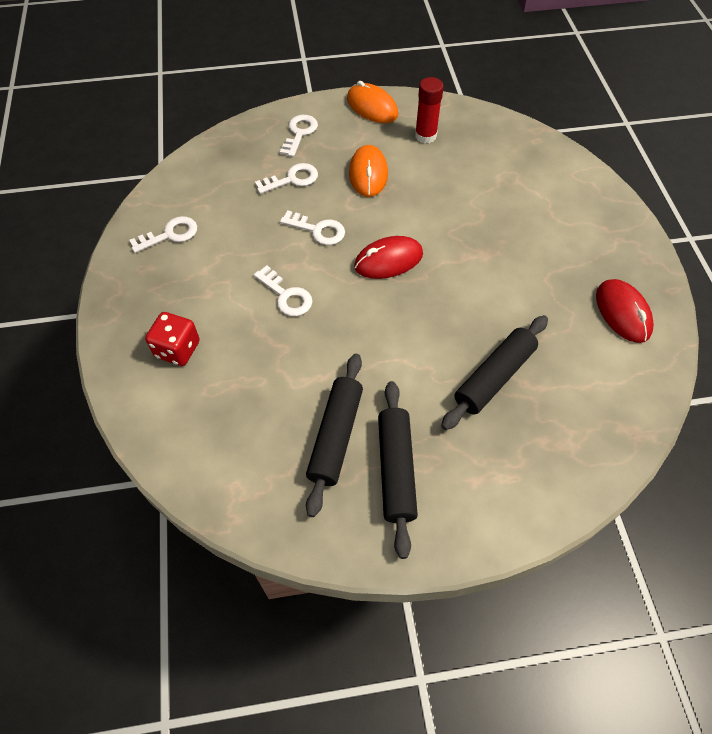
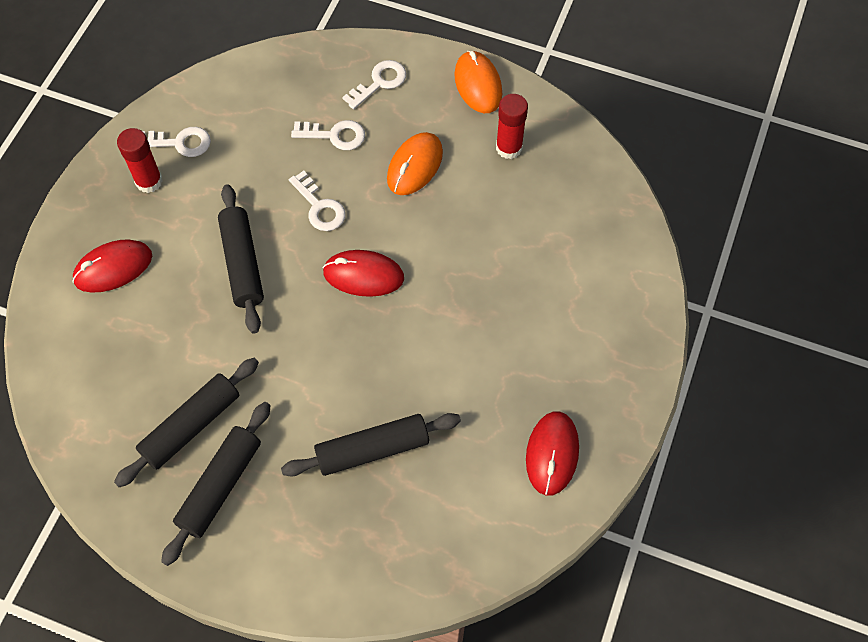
camera: 30 degrees right, 5 degrees up
(163, 272) = (149, 181): none -> red glue stick
(177, 349) = (113, 268): red dice -> red mouse
(286, 296) = (242, 263): white key -> black rolling pin

